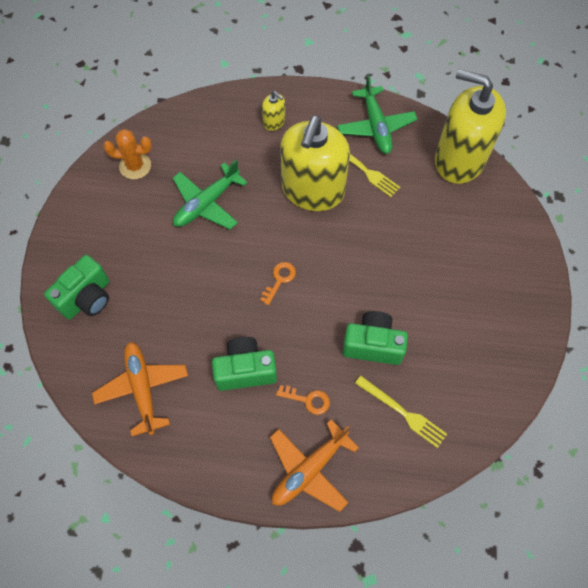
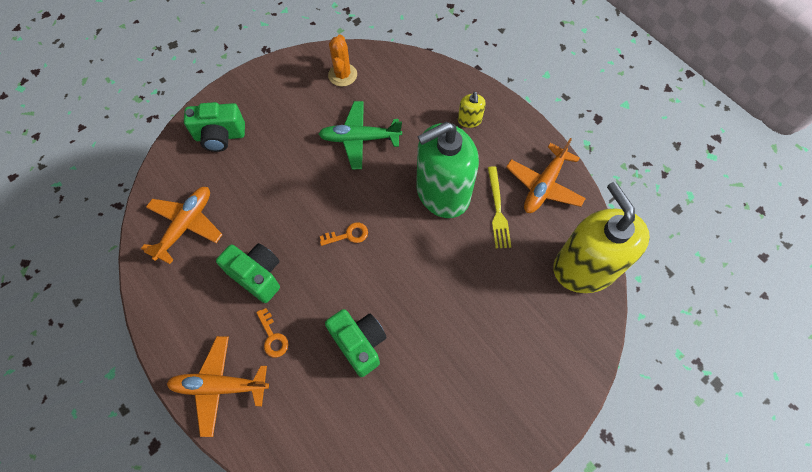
camera: 45 degrees right, 0 degrees up
(135, 166) = (342, 75): orange cactus -> orange cactus turned 45 degrees clockwise
(313, 190) = (442, 192): yellow soap dispenser -> green soap dispenser
(376, 126) = (543, 185): green plane -> orange plane
(402, 412) = (324, 414): yellow fork -> none

